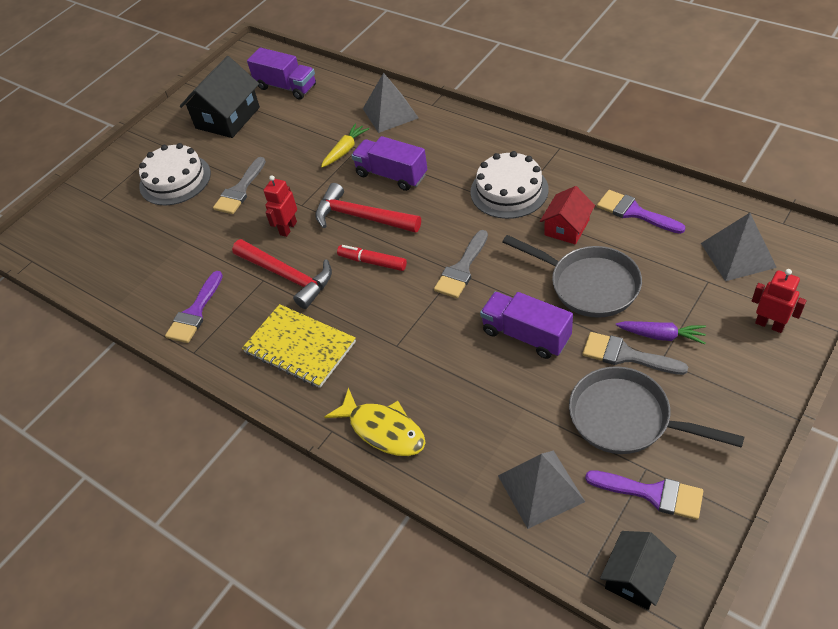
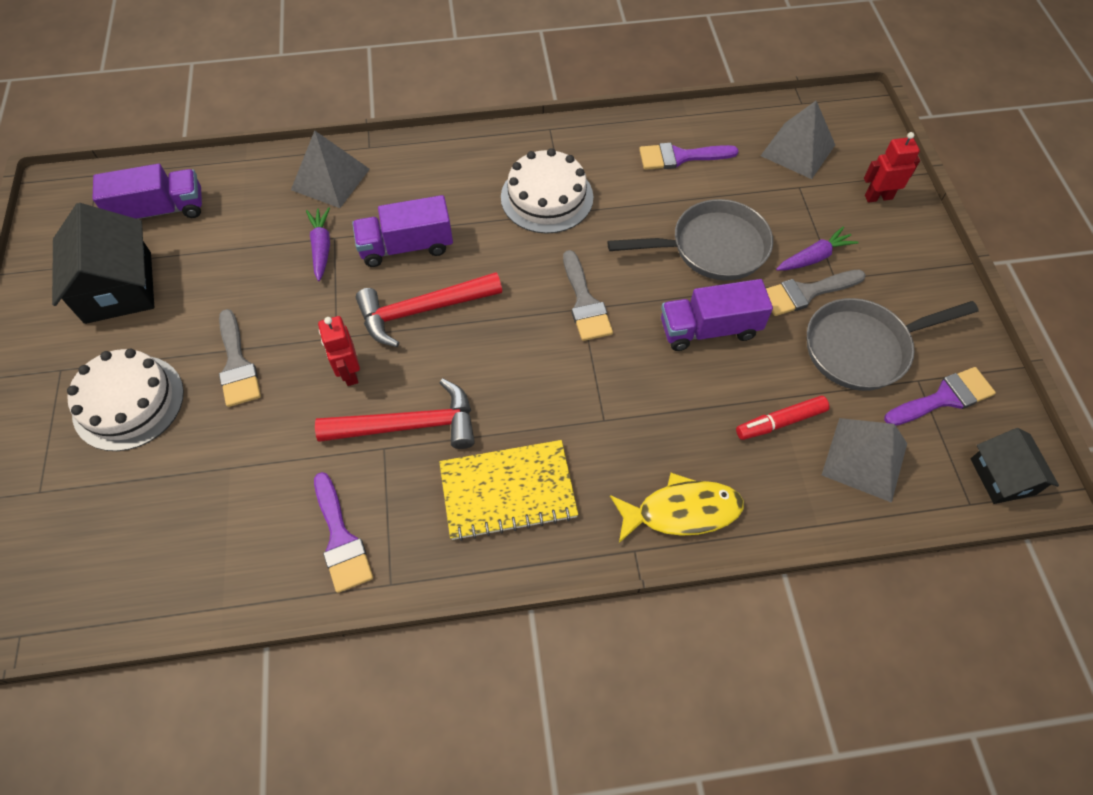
camera: 50 degrees left, 10 degrees up
(345, 150) = (321, 247): yellow carrot -> purple carrot
(372, 262) = (487, 351): red marker -> red marker (780, 422)
(567, 227) = (638, 204): red house -> none

